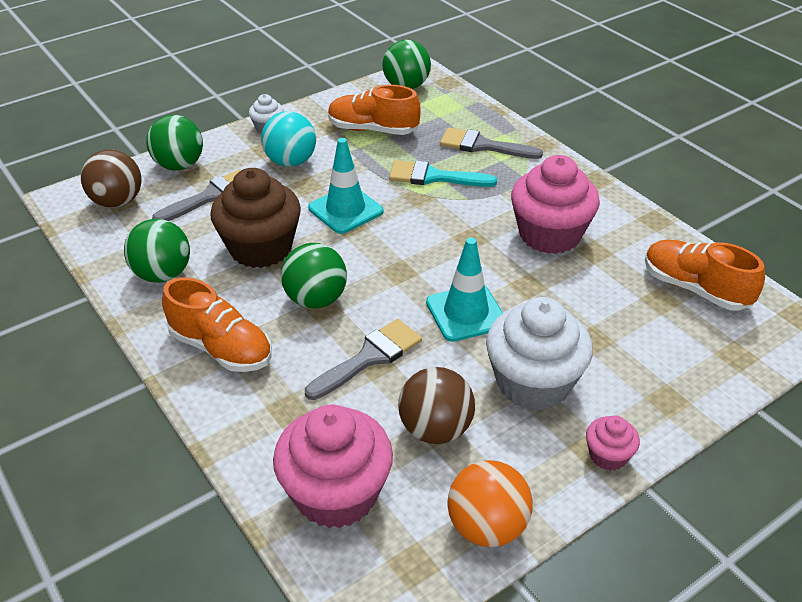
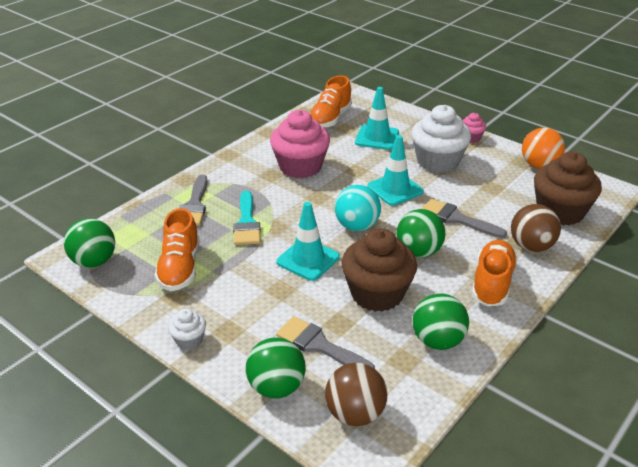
camera: 105 degrees left, 5 degrees down
(291, 162) = (247, 307): turquoise ball -> turquoise ball (357, 226)
(336, 493) = (560, 212): pink cupcake -> brown cupcake
(435, 429) = (493, 187): brown ball -> brown ball (531, 246)
(624, 329) = (377, 137): none -> turquoise traffic cone

